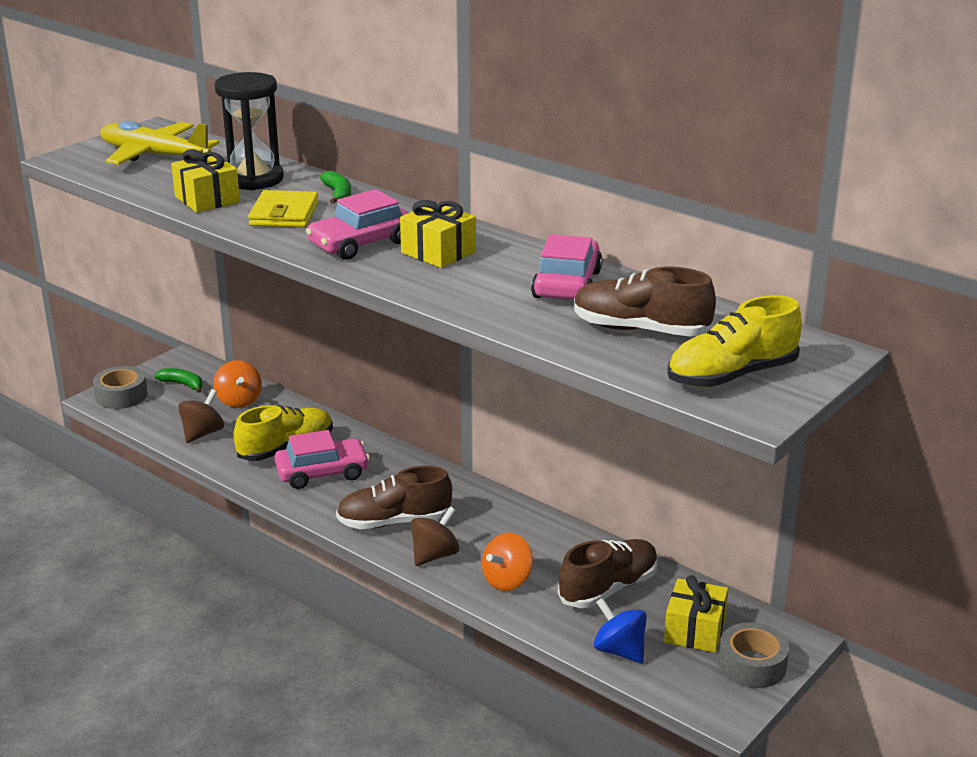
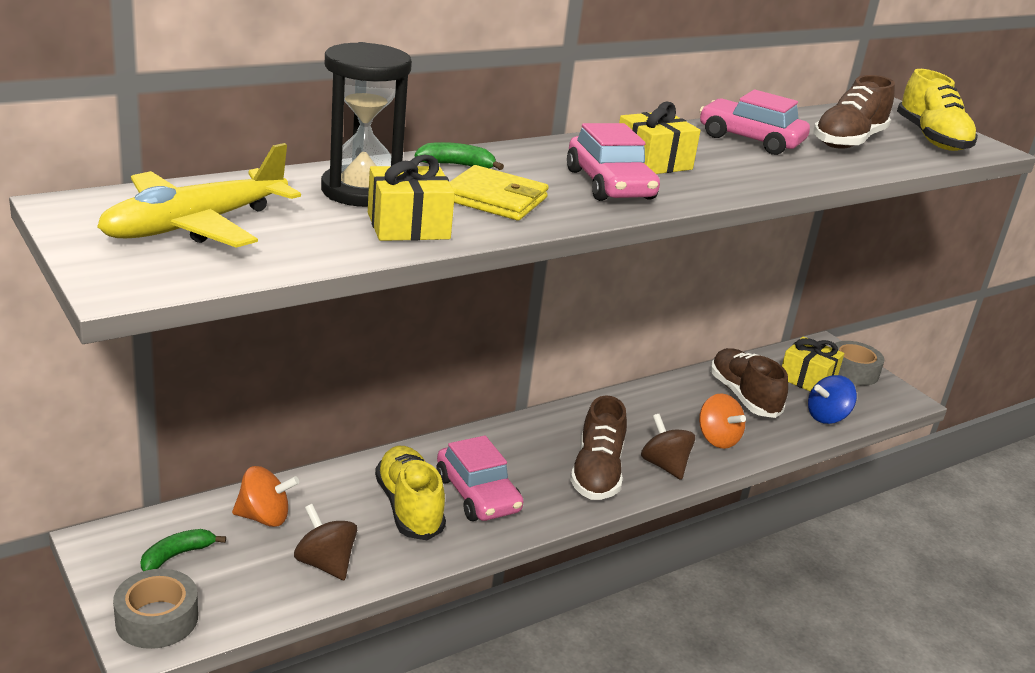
camera: 75 degrees left, 0 degrees up
(322, 473) = (477, 494): pink car -> pink car turned 150 degrees clockwise

